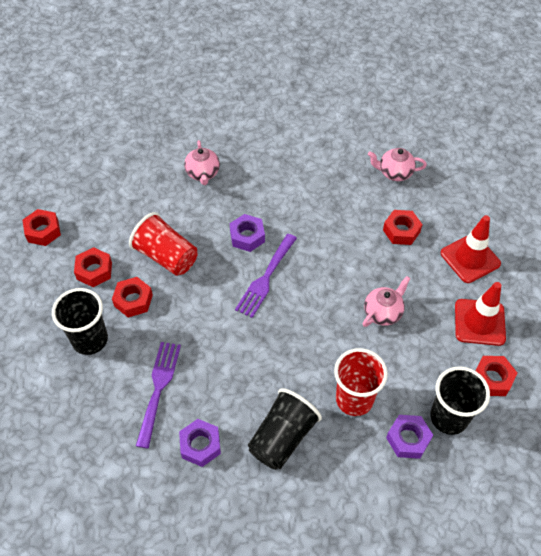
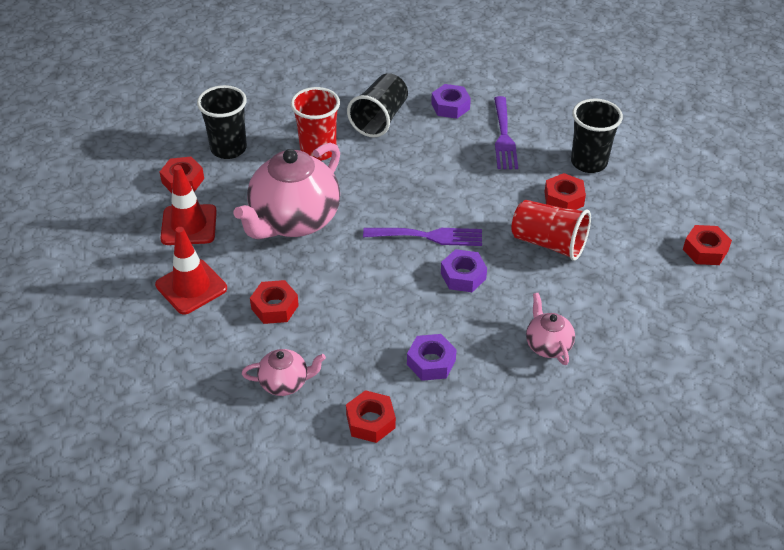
camera: 170 degrees right, 10 degrees down
(94, 270) = (621, 219): red nut -> red nut (370, 421)
(265, 278) = (429, 236): purple fork -> purple fork turned 75 degrees clockwise
(383, 312) = (294, 221): pink teapot -> pink teapot, size x2.10
(408, 439) = (267, 130): purple nut -> purple nut (431, 362)

